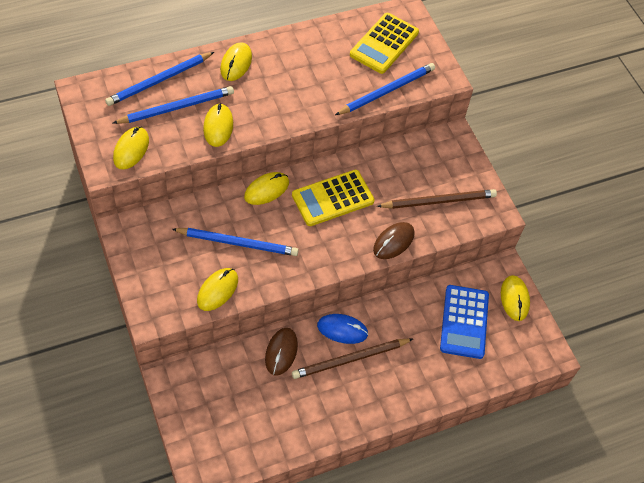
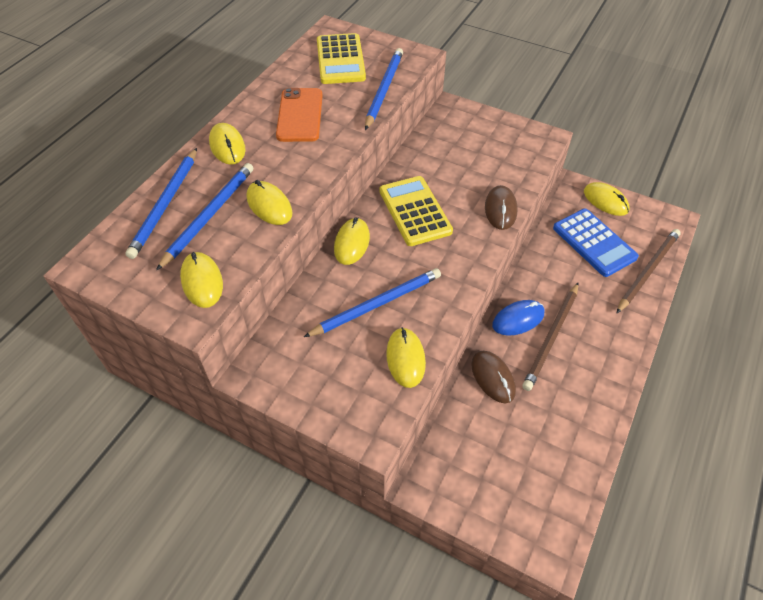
camera: 35 degrees left, 5 degrees down
(306, 72) = (300, 115): none -> orange phone
(333, 198) = (415, 211): yellow calculator -> yellow calculator turned 135 degrees clockwise
(438, 201) = (496, 158): brown pencil -> brown pencil (647, 271)

